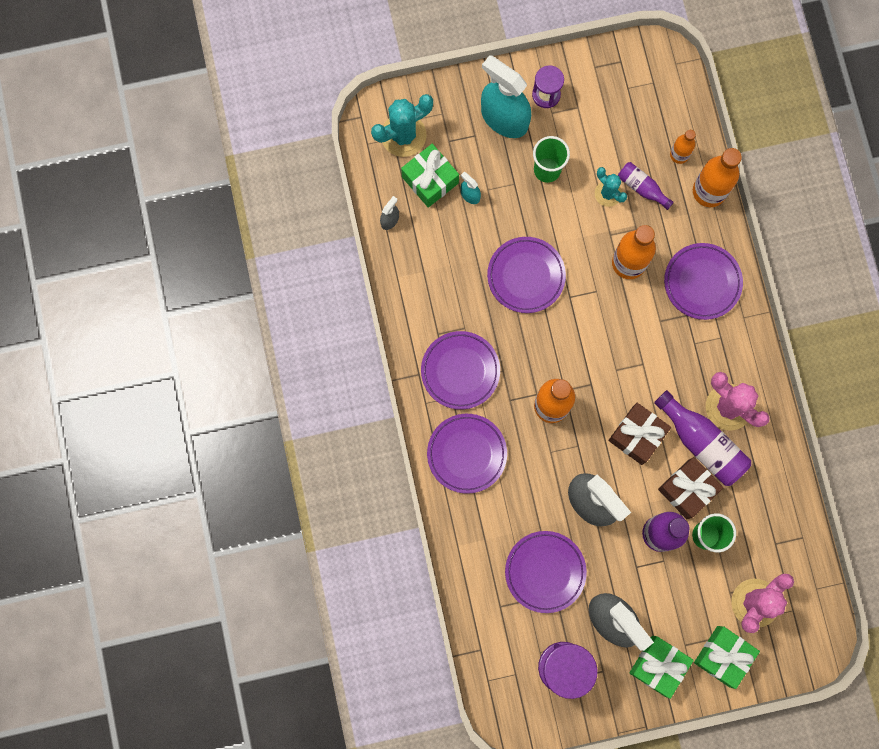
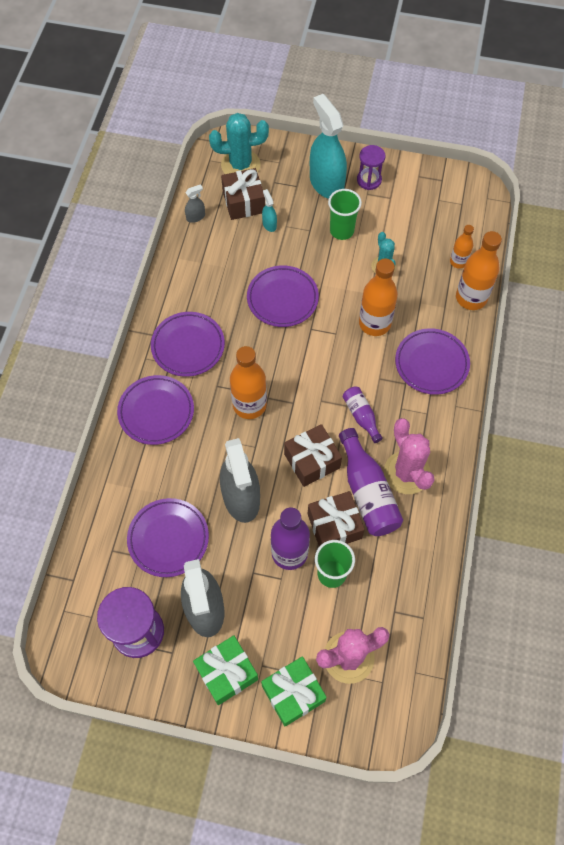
camera: 25 degrees right, 15 degrees down
(430, 180) = (243, 202): green gift -> brown gift
(642, 187) = (414, 273): purple bottle -> purple bottle (361, 416)

